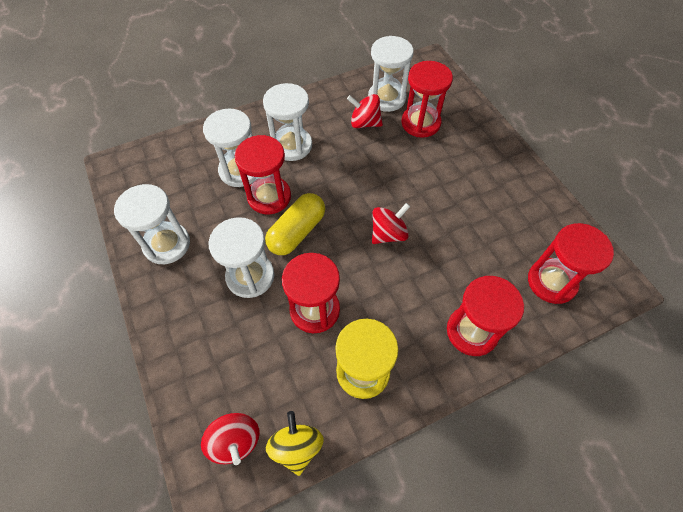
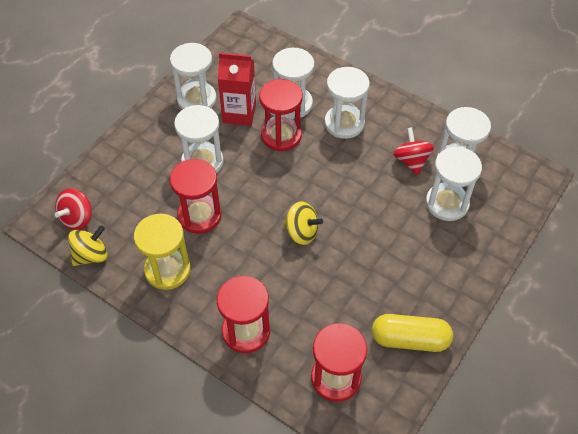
camera: 60 degrees right, 5 degrees down
(216, 217) = (239, 113): none -> red carton
(297, 232) = (260, 170): yellow capsule -> yellow capsule (410, 339)
(388, 234) = (301, 232): red spinning top -> yellow spinning top
(420, 123) = (447, 203): red hourglass -> white hourglass

